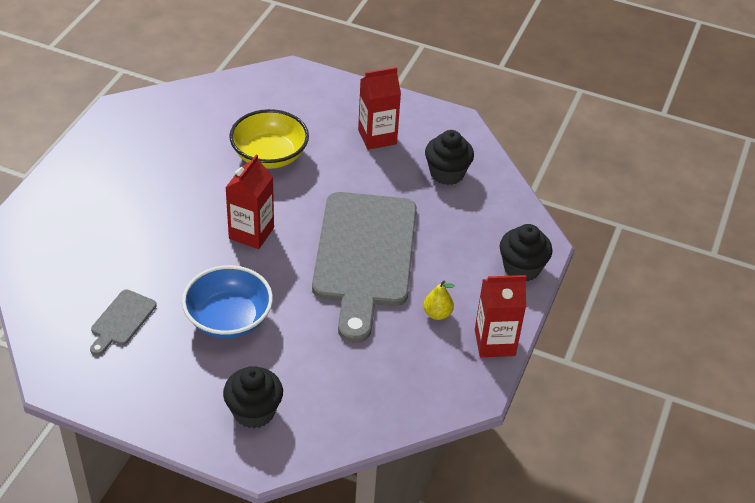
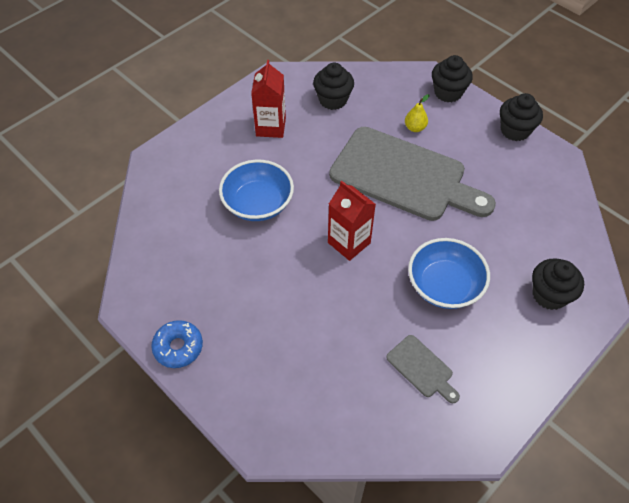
camera: 65 degrees left, 10 degrees up
(87, 151) = (178, 347): none -> blue donut
(269, 155) = (258, 204): yellow bowl -> blue bowl
(437, 314) = (478, 152): yellow pear -> yellow pear (415, 128)
(494, 342) = (515, 130): red carton -> black cupcake

